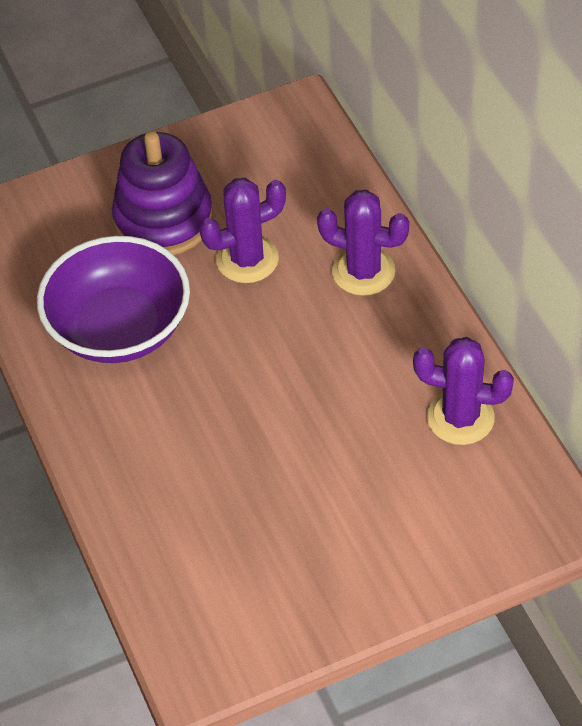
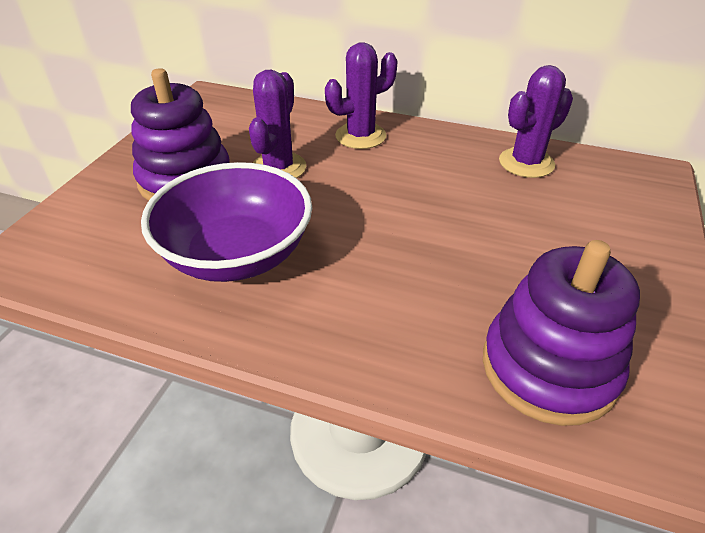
camera: 50 degrees left, 10 degrees down
(196, 573) = (549, 368): none -> purple stacking toy

